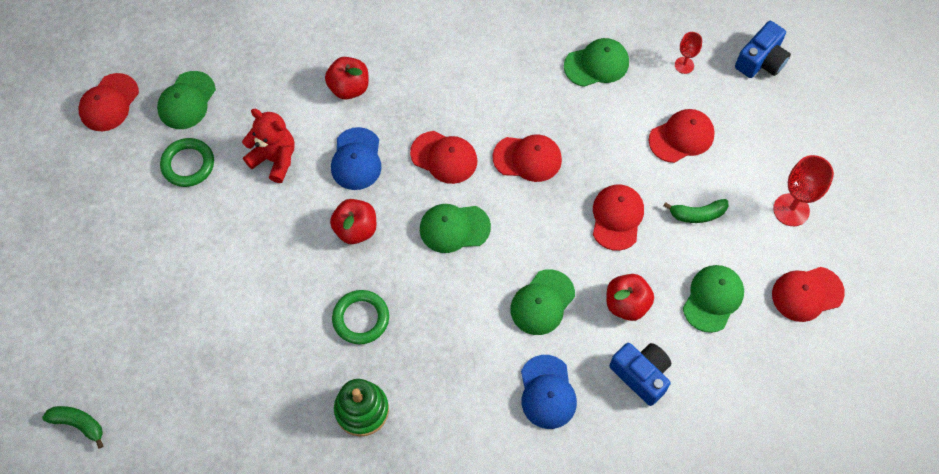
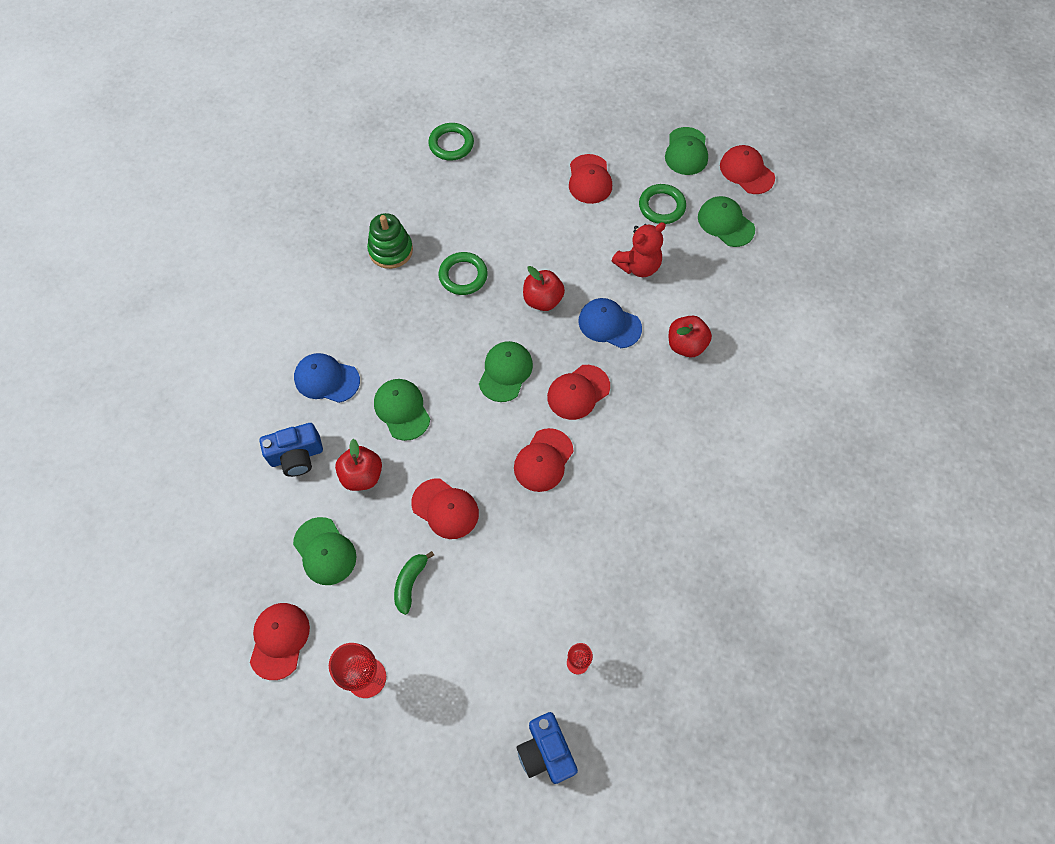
camera: 115 degrees right, 0 degrees up
(78, 424) = (481, 89): green banana -> none
(182, 418) = (451, 144): none -> green ring
(596, 64) = (617, 573): green cap -> green cap (686, 151)
(681, 137) = (497, 613): red cap -> red cap (589, 179)

